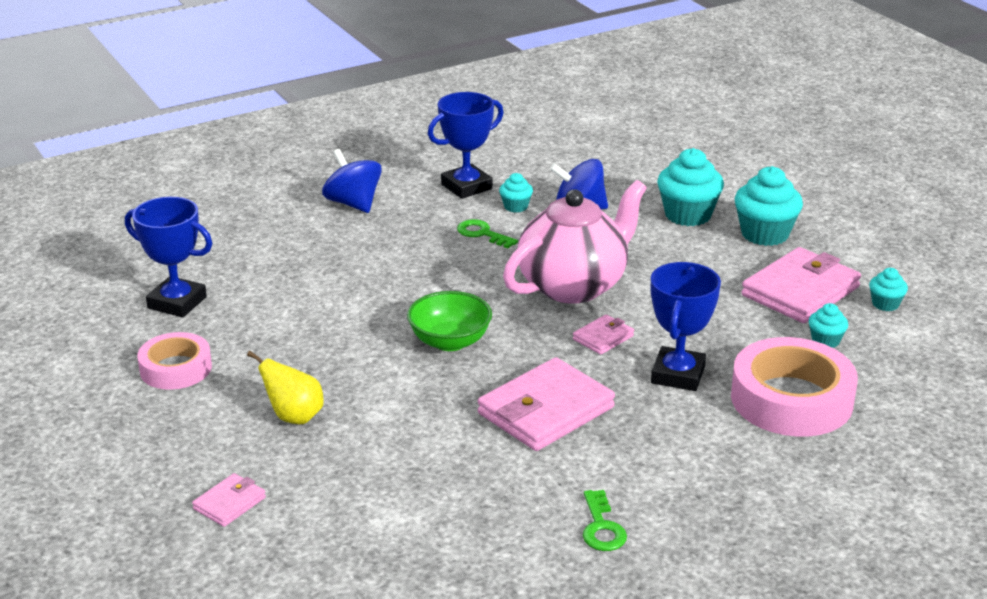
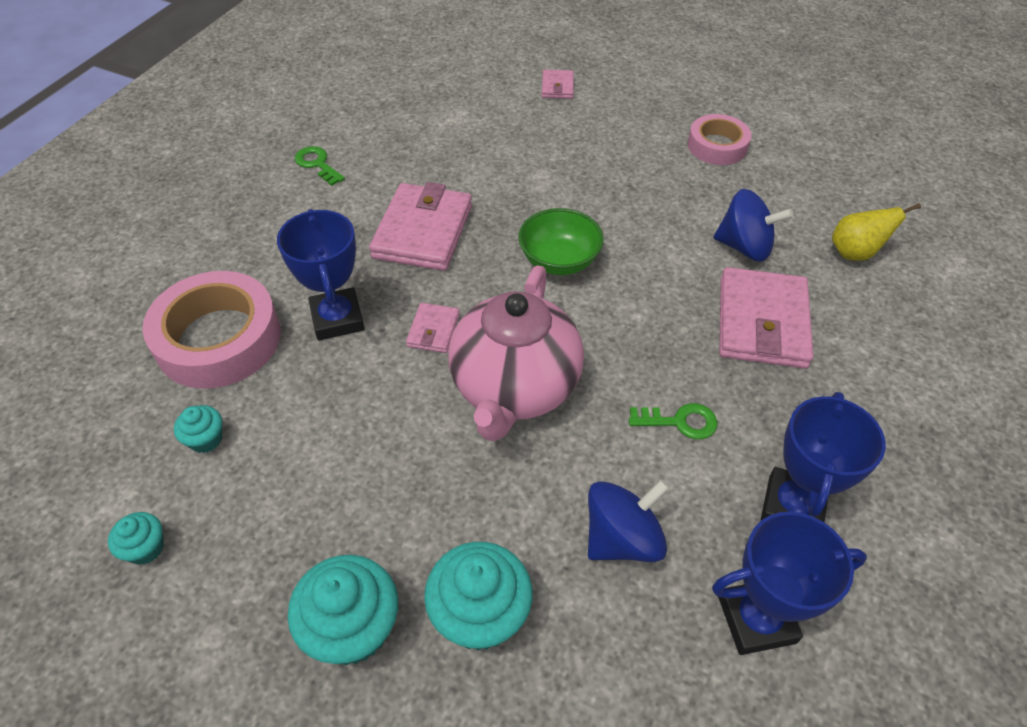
camera: 145 degrees right, 20 degrees up
(177, 302) = (806, 195): blue trophy -> blue trophy (756, 619)
(294, 417) = (592, 149): yellow pear -> yellow pear (855, 253)
(353, 204) = (859, 396): blue spinning top -> blue spinning top (744, 247)
(515, 207) = (697, 498): turquoise cupcake -> none
(800, 291) = (260, 516): pink wallet -> pink wallet (762, 322)

